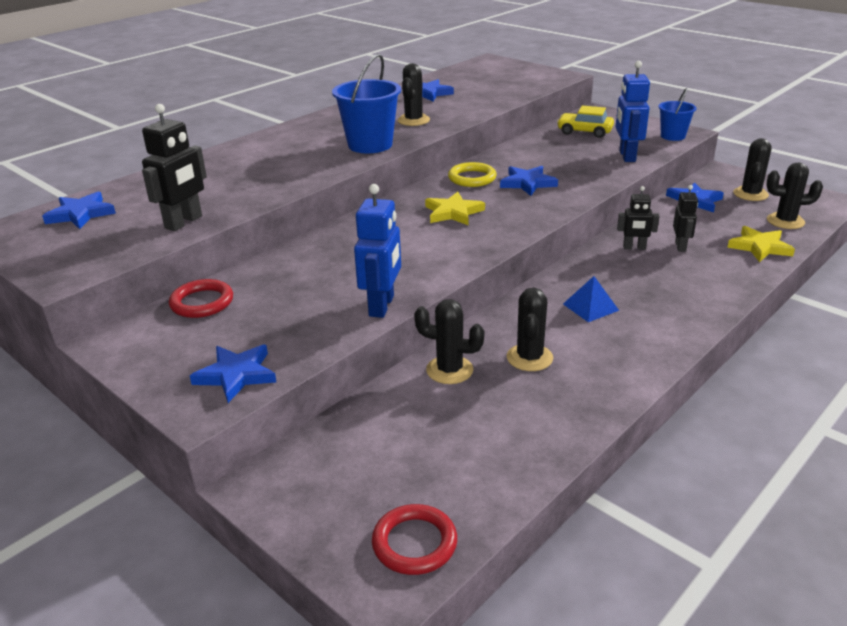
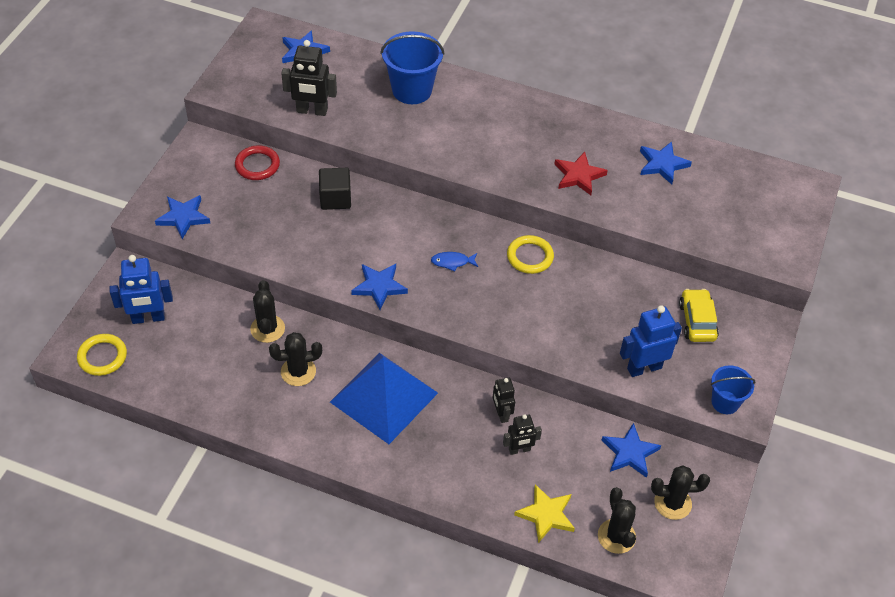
camera: 65 degrees right, 20 degrees up
(309, 260) = (335, 198): none -> black cube
(370, 145) = (503, 164): blue bucket -> blue bucket (412, 90)
(382, 306) = (286, 262): blue robot -> blue robot (148, 318)
(413, 120) = (579, 176): black cactus -> red star
(414, 543) = (102, 357): red ring -> yellow ring
(453, 212) = (452, 262): yellow star -> blue fish
(528, 183) = (537, 300): blue star -> blue star (379, 287)
(590, 307) = (384, 397): blue pyramid -> blue pyramid, size x2.31

